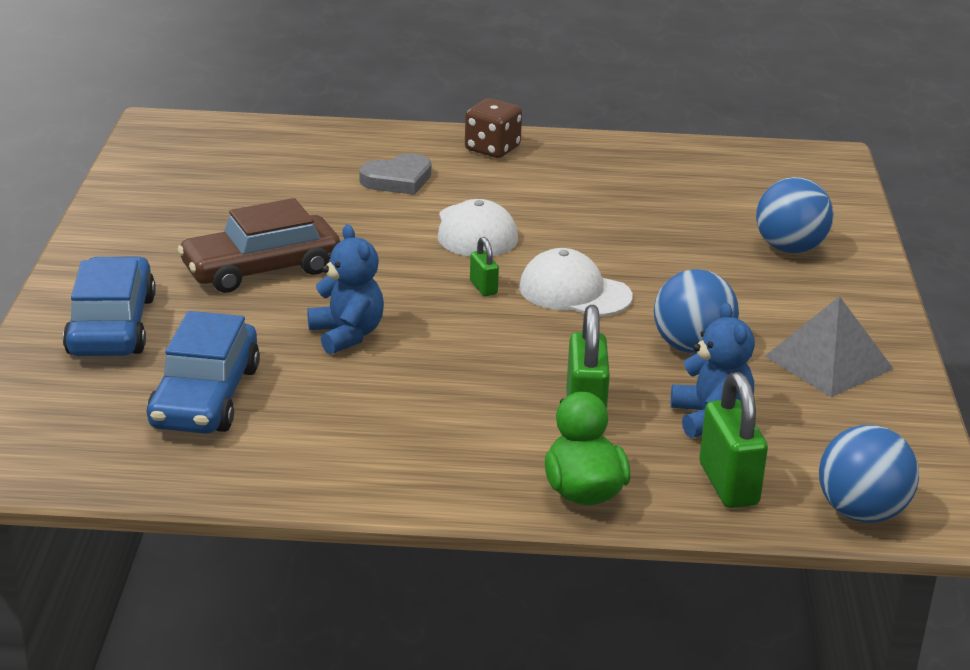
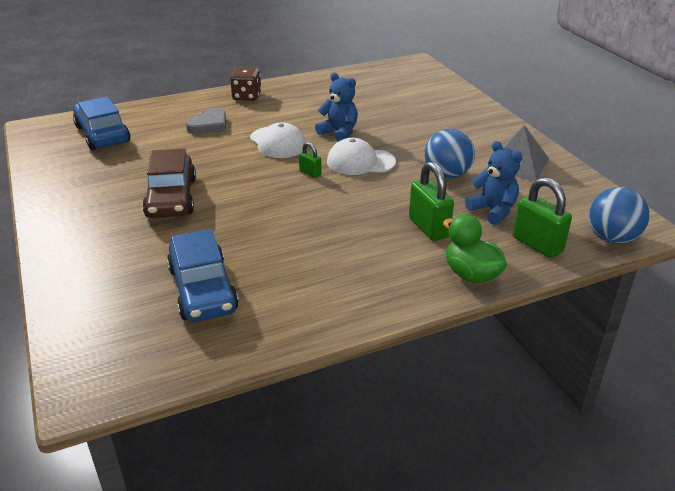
camera: 25 degrees left, 5 degrees up
(112, 326) = (102, 261): blue car -> blue car (103, 134)
(261, 269) = (171, 197): brown car -> brown car turned 45 degrees counterclockwise
(347, 335) = (257, 223): blue teddy bear -> blue teddy bear (339, 133)
(790, 248) = (443, 111): blue ball -> none

